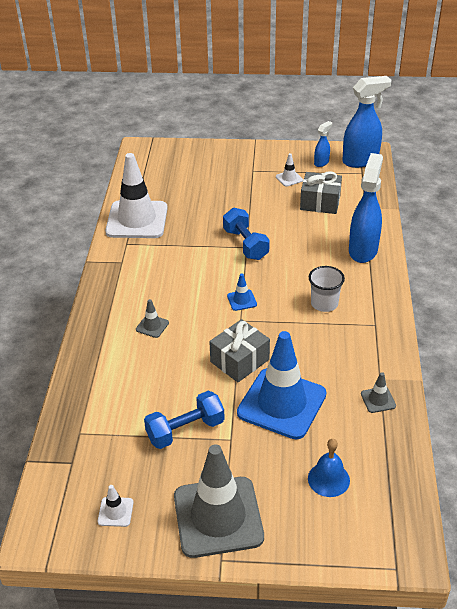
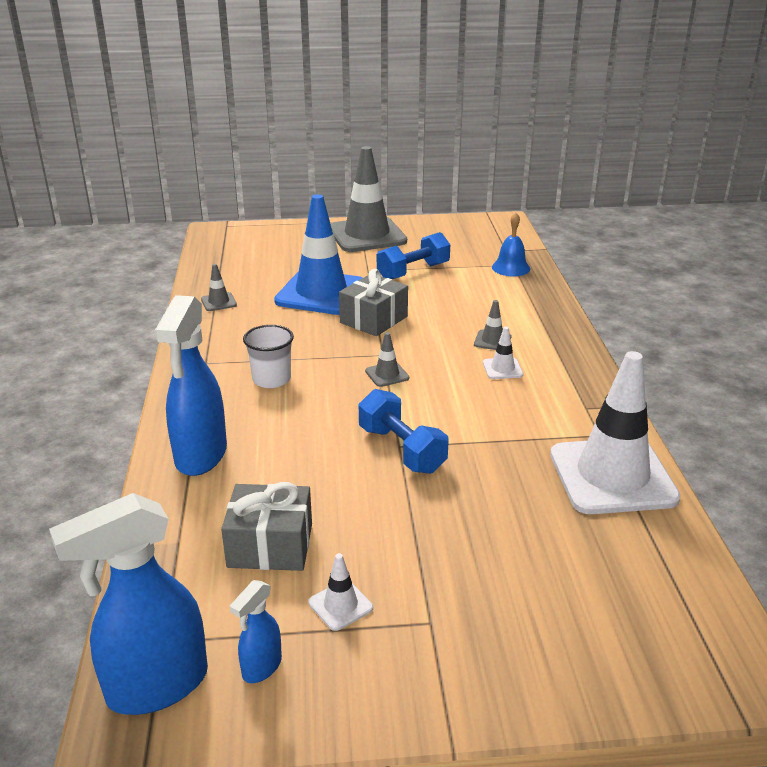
camera: 170 degrees right, 10 degrees down
(115, 512) = (450, 232): white traffic cone -> white traffic cone (502, 369)
(242, 300) = (387, 374): blue traffic cone -> grey traffic cone
(328, 479) = (275, 256): blue bell -> blue bell (511, 268)

